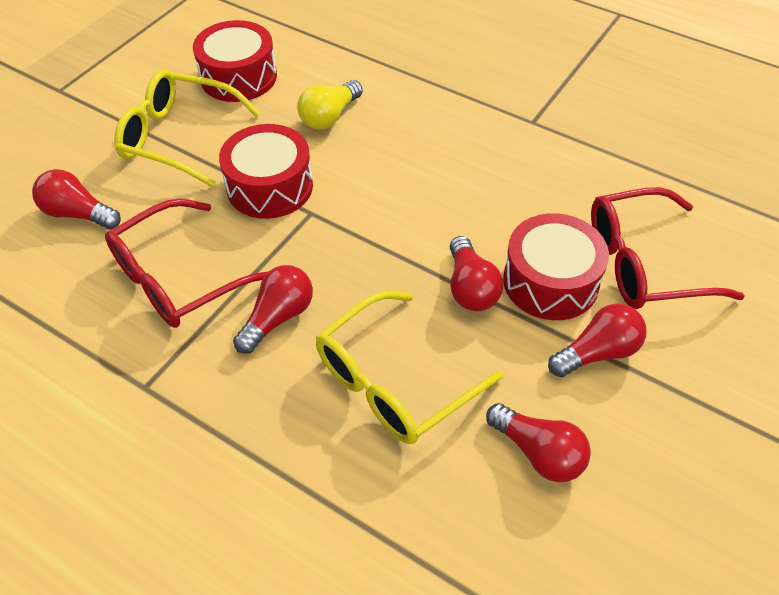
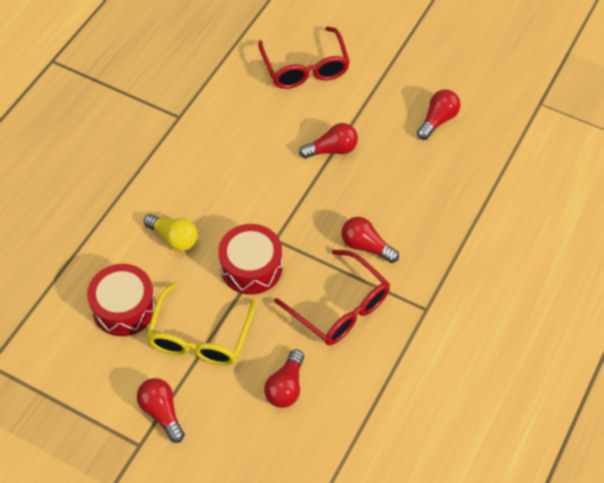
camera: 95 degrees left, 5 degrees up
(394, 381) = (404, 184): yellow glasses -> none
(550, 281) = (323, 111): red drum -> none
(598, 352) = (372, 93): red light bulb -> red light bulb (162, 412)

